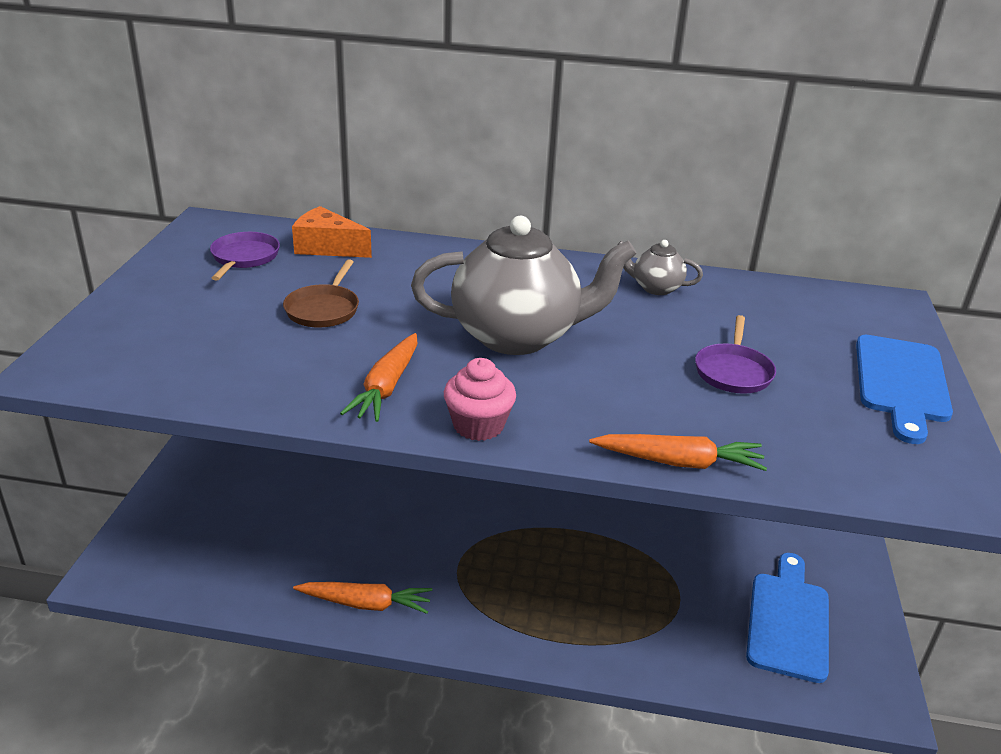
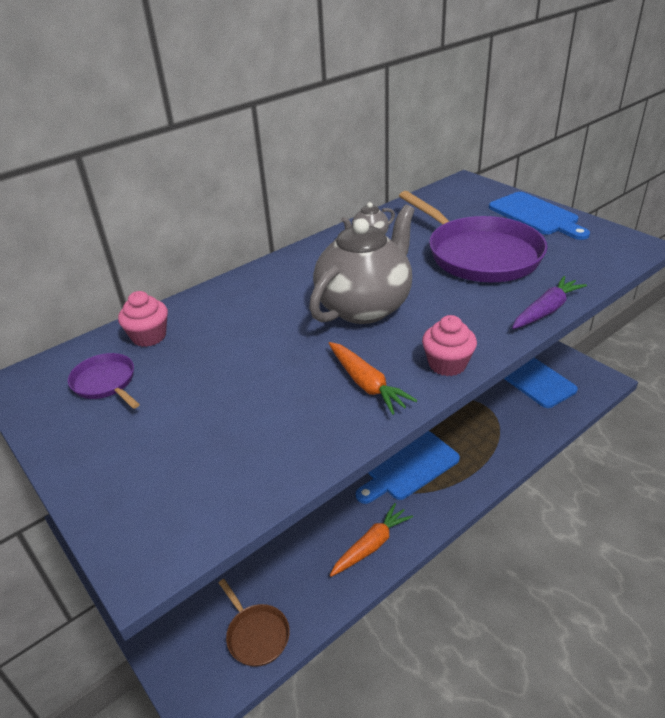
camera: 45 degrees left, 5 degrees up
(323, 309) = (234, 372): brown pan -> brown pan (256, 634)
(327, 247) = (149, 336): orange cheese -> pink cupcake
(504, 579) = (409, 467): none -> blue cutting board
(679, 462) = (546, 310): orange carrot -> purple carrot
(733, 371) = (479, 254): purple pan -> purple pan, size x2.17

